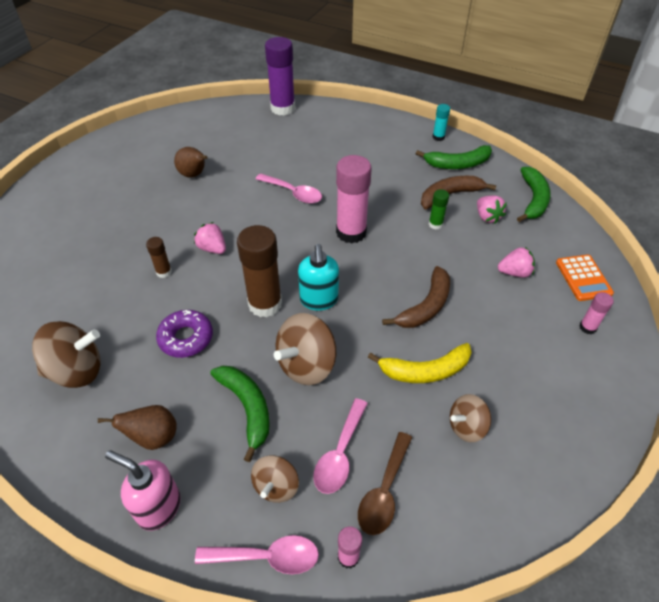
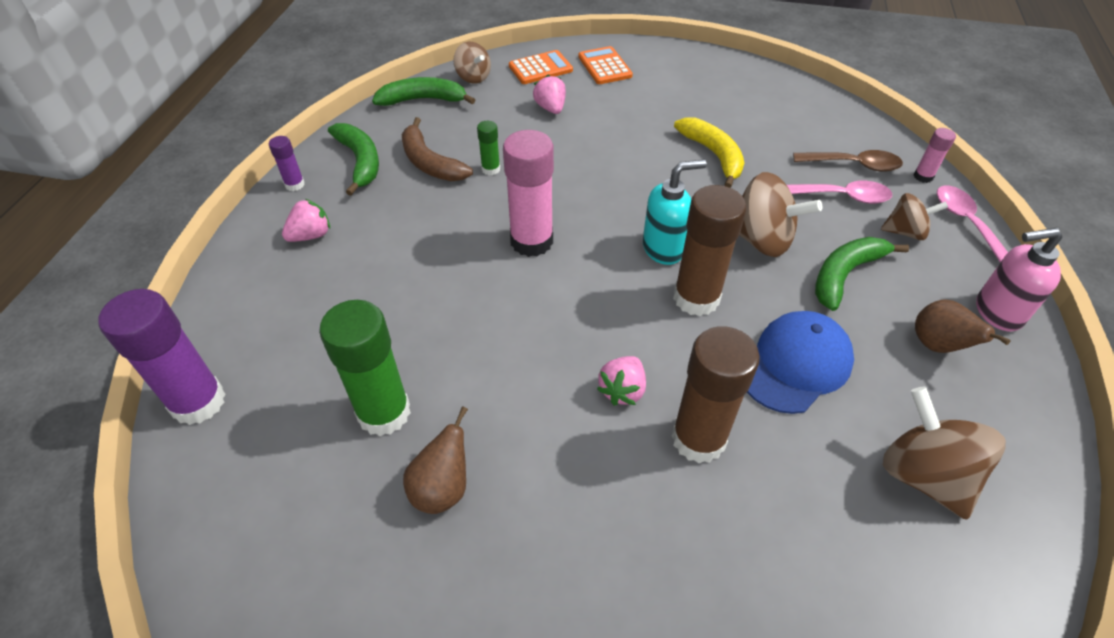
camera: 105 degrees left, 0 degrees up
(158, 507) = (997, 312): pink soap dispenser -> pink soap dispenser turned 75 degrees clockwise
(164, 272) = (698, 439): brown glue stick -> brown glue stick, size x2.09
(186, 338) = (795, 364): purple donut -> blue cap
(246, 160) = (384, 413): none -> green glue stick
(293, 193) = (462, 322): pink spoon -> none
(426, 306) = (629, 163): brown banana -> none
(438, 137) = (295, 184): turquoise glue stick -> purple glue stick
(466, 427) = (757, 126): brown spinning top -> brown spinning top (473, 77)
(487, 217) = (465, 131): pink strawberry -> pink strawberry (311, 235)
(587, 327) = (604, 66): pink glue stick -> orange calculator

